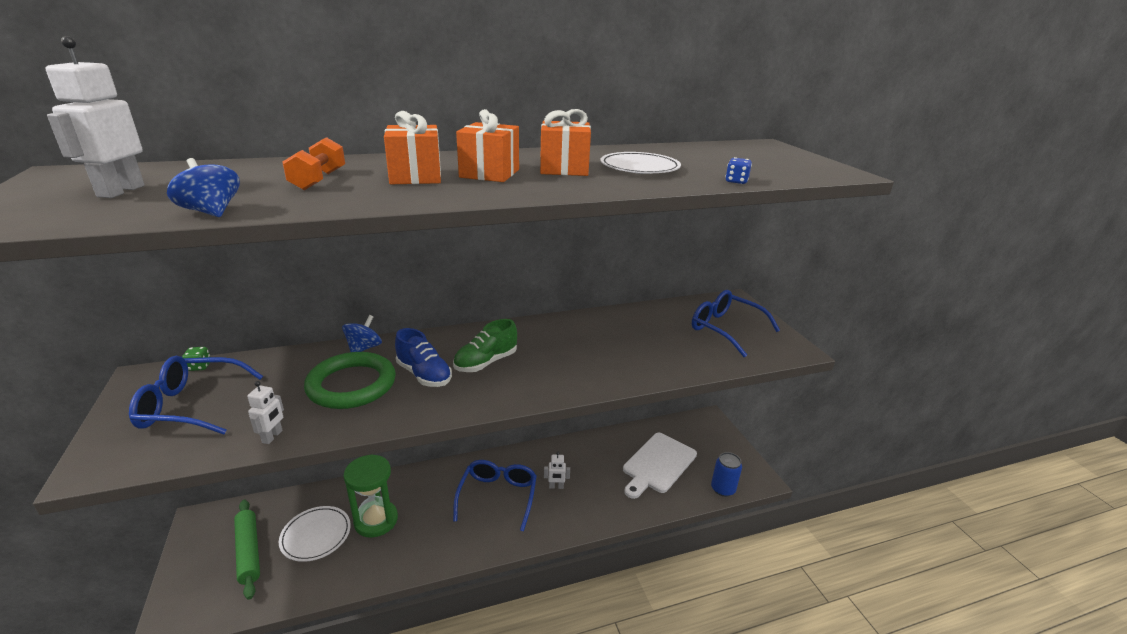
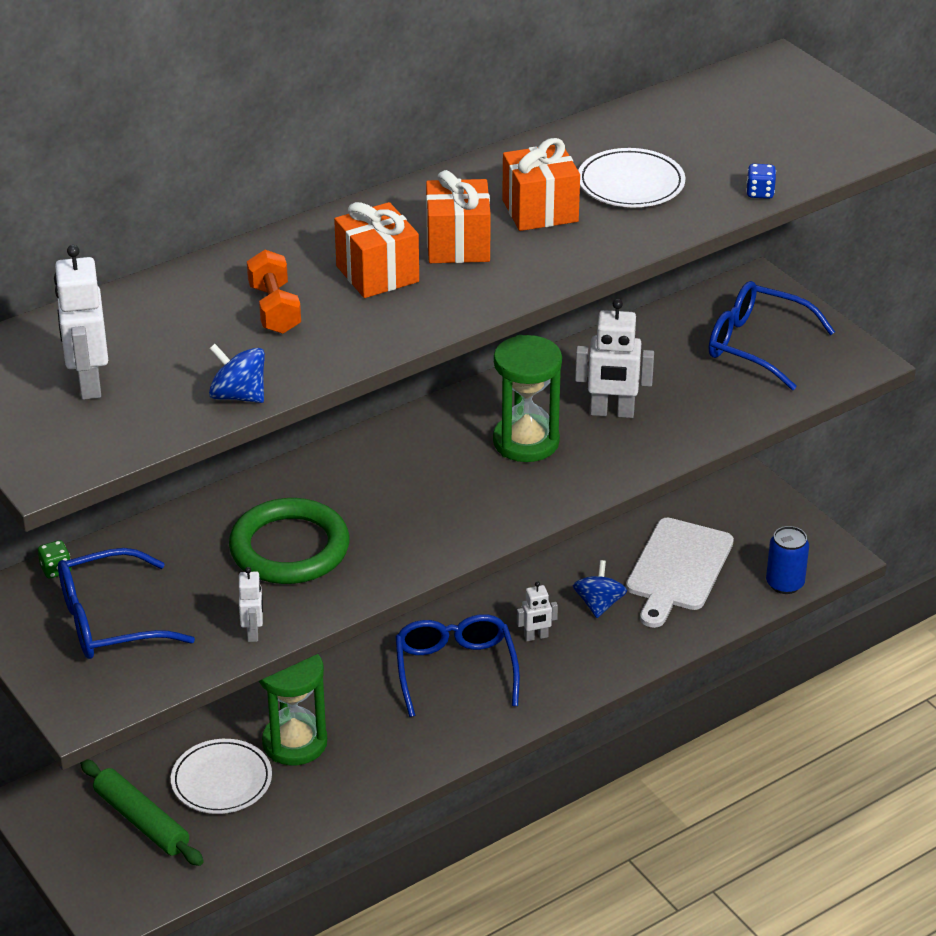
camera: 15 degrees left, 10 degrees up
(364, 348) = (258, 492): blue spinning top -> blue spinning top (599, 604)
(424, 375) = (374, 513): blue shoe -> none
(486, 362) = (445, 476): green shoe -> none
(551, 353) = (526, 442): none -> green hourglass
(616, 347) = (612, 412): none -> white robot

